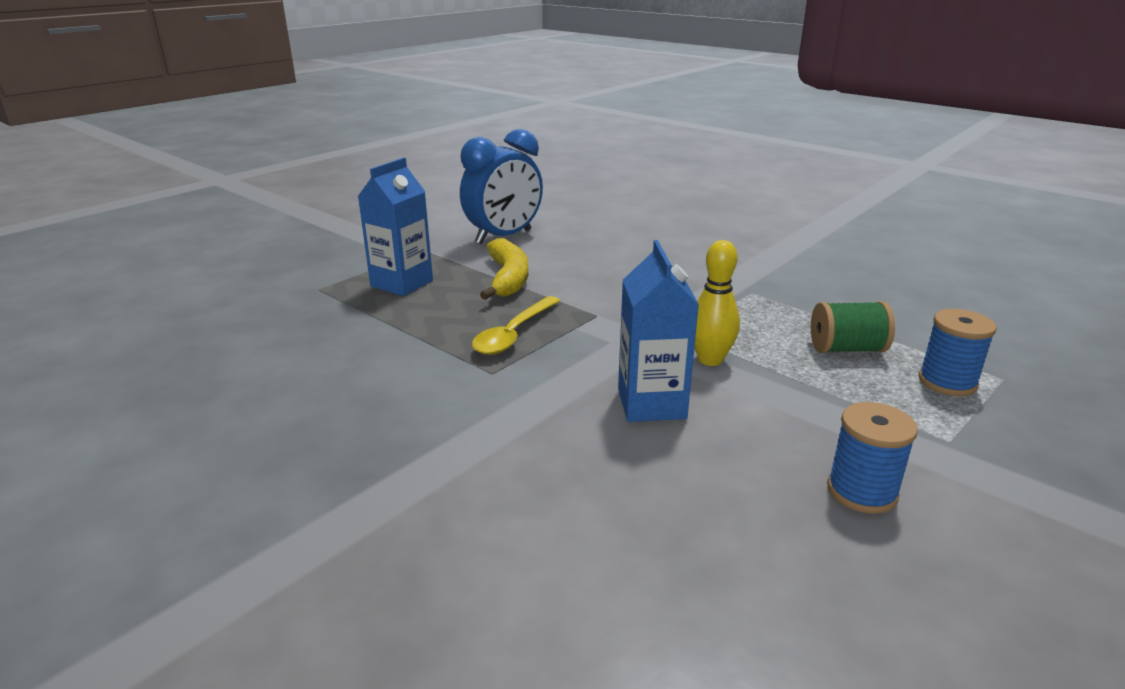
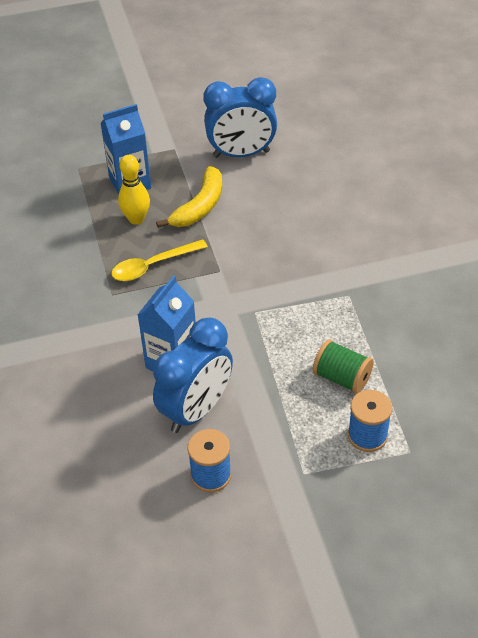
camera: 35 degrees right, 20 degrees up
(710, 359) = (244, 344): yellow bowling pin -> yellow bowling pin (136, 219)
(746, 436) = (196, 410): none -> blue clock

